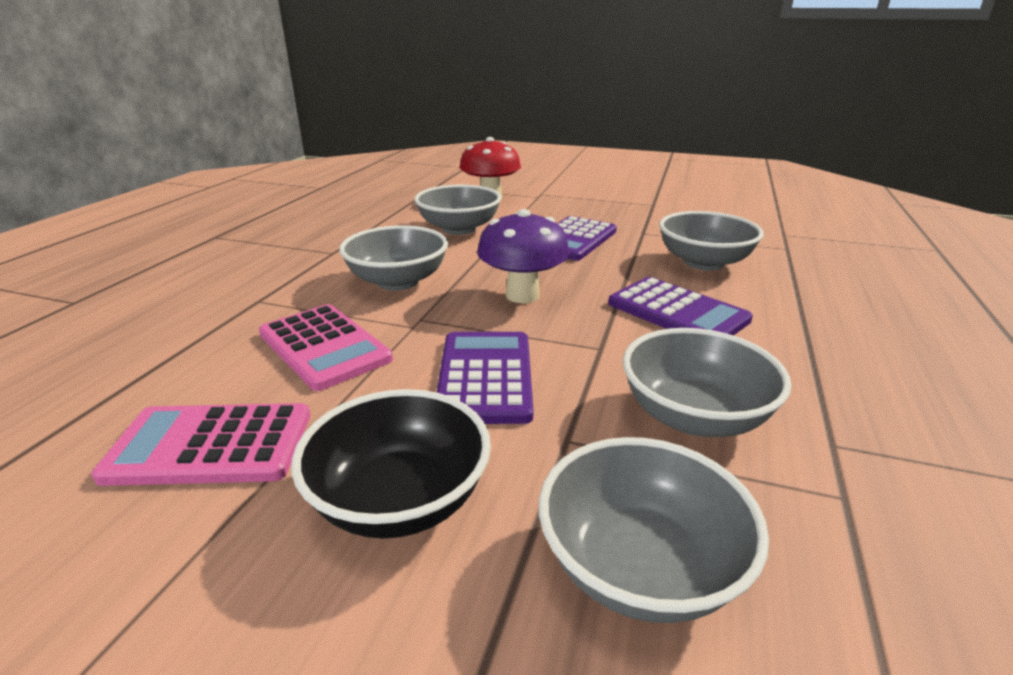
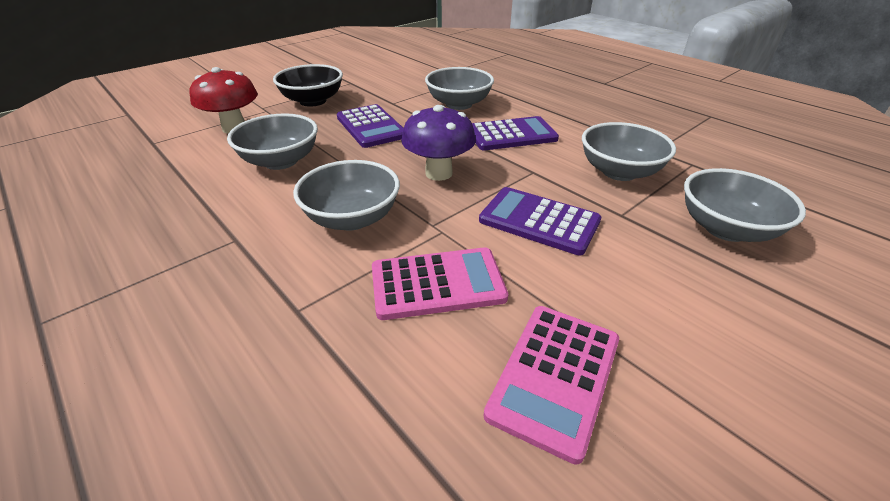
camera: 60 degrees left, 10 degrees up
(400, 500) = (656, 290): black bowl -> black bowl (313, 101)

